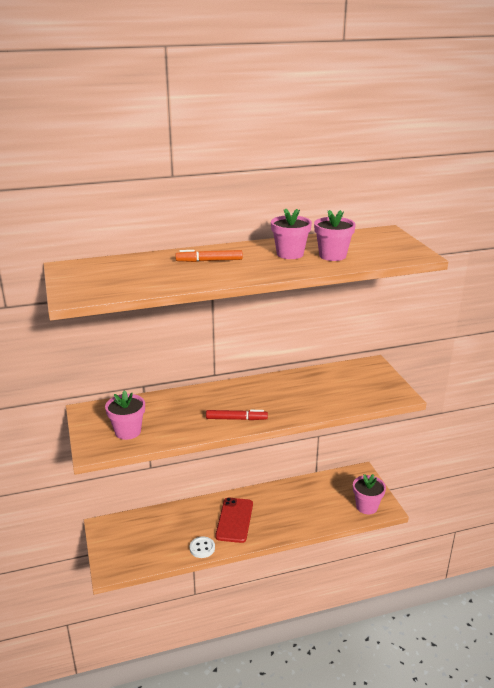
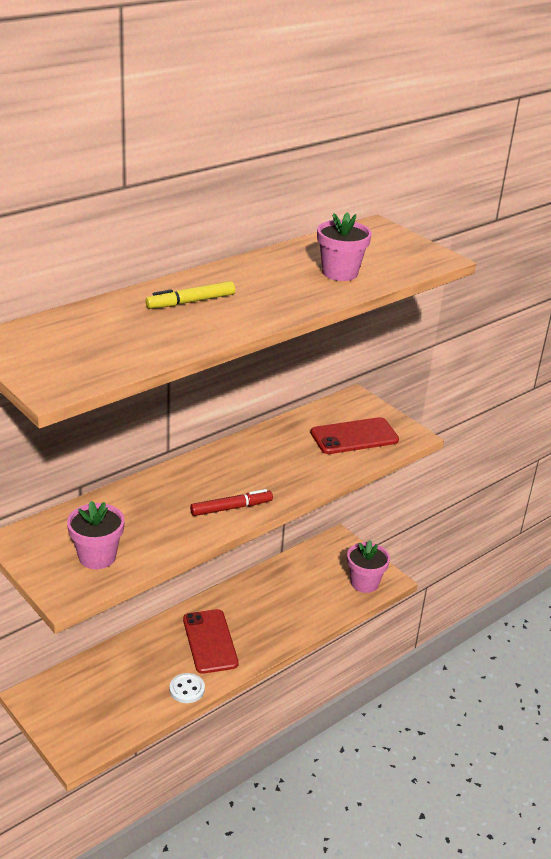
camera: 25 degrees left, 5 degrees up
(209, 261) = (191, 302): orange marker -> yellow marker
(290, 254) = (286, 277): pink flower pot -> none
(356, 389) = (354, 436): none -> red phone

